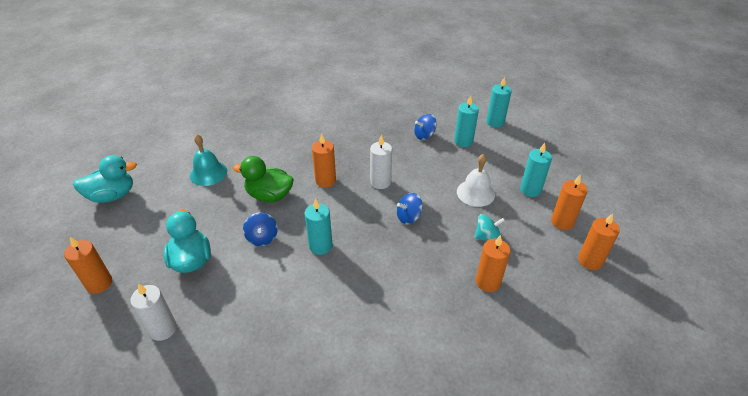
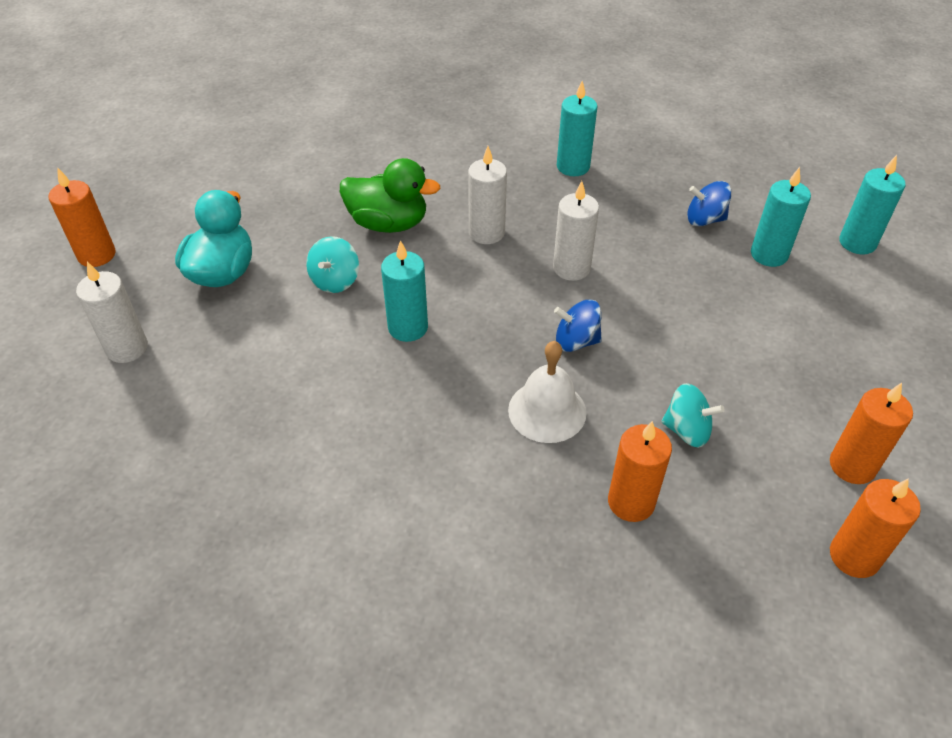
camera: 30 degrees right, 5 degrees up
(112, 195) = (188, 145): turquoise duck -> none
(208, 173) = (328, 159): turquoise bell -> none
(262, 238) = (335, 280): blue spinning top -> turquoise spinning top
(269, 195) = (388, 223): green duck -> green duck turned 150 degrees clockwise
(325, 180) = (486, 233): orange candle -> white candle
(475, 193) = (723, 349): white bell -> white bell (547, 411)
(530, 190) = (833, 385): turquoise candle -> turquoise candle (573, 166)

